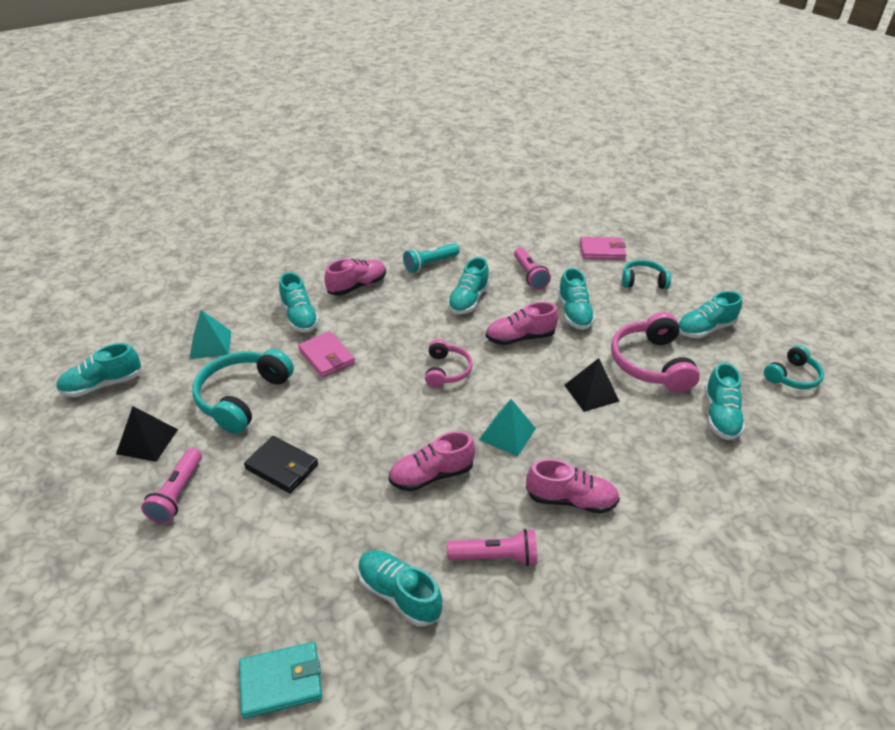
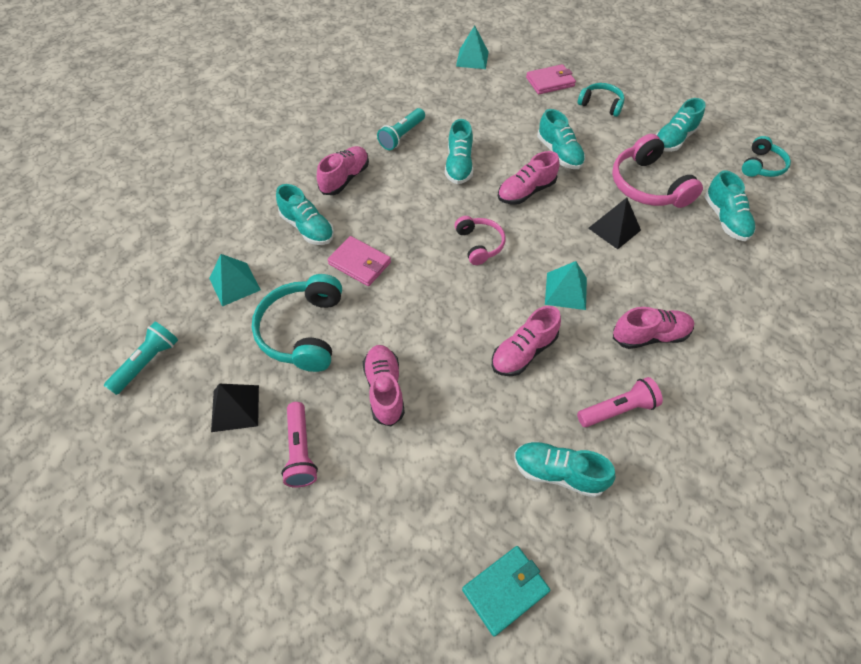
camera: 20 degrees left, 15 degrees up
(103, 385) = (147, 363): turquoise shoe -> turquoise flashlight
(282, 467) = (384, 389): black wallet -> pink shoe
(529, 275) = (500, 124): pink flashlight -> none
(536, 216) = (472, 59): none -> turquoise pyramid
(643, 281) = (601, 105): turquoise headphones -> turquoise headphones turned 45 degrees clockwise

